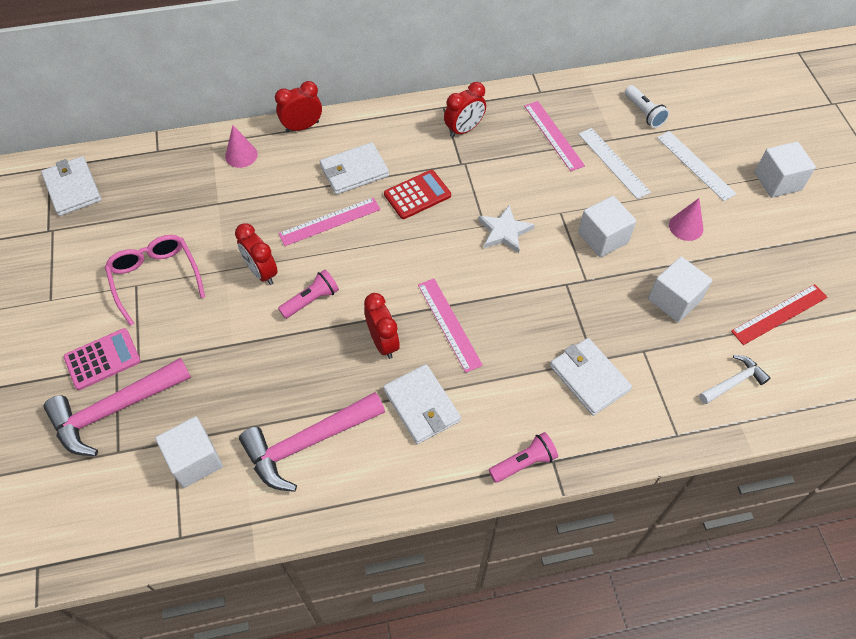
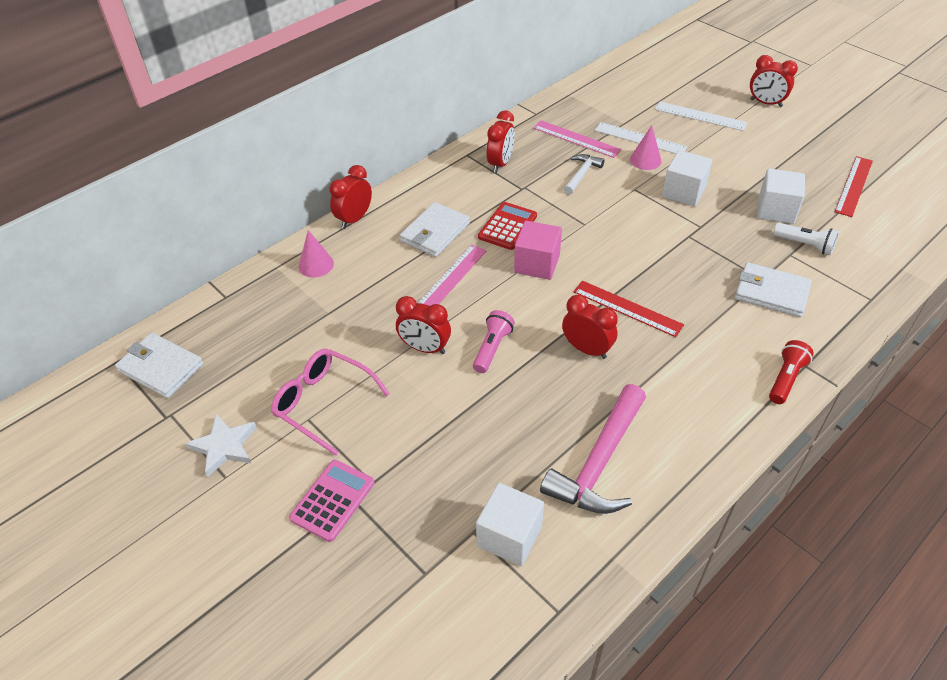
camera: 30 degrees left, 10 degrees down
(115, 410) = (387, 538): pink hammer -> none
(411, 243) = (537, 264): none -> pink cube
(421, 406) = (666, 380): white wallet -> none
(449, 324) = (627, 308): pink ruler -> red ruler
(504, 232) = (605, 221): white star -> white star (224, 446)
(524, 463) = (786, 379): pink flashlight -> red flashlight
(644, 113) = (629, 97): white flashlight -> white flashlight (805, 245)
(686, 227) = (734, 158): pink cone -> pink cone (645, 160)
(733, 382) = (870, 244): white hammer -> white hammer (581, 174)
(777, 181) = (766, 103): white cube -> red clock

